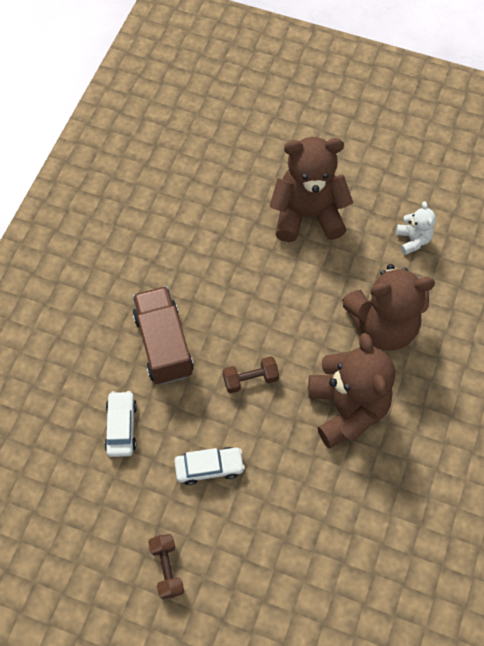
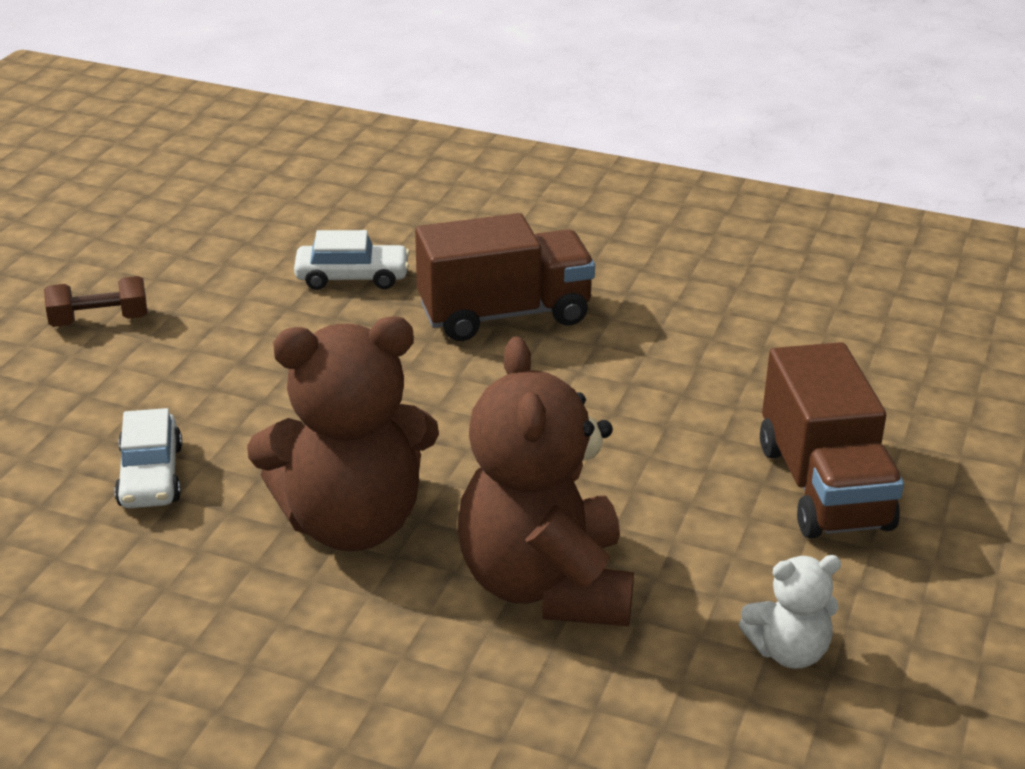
camera: 90 degrees right, 30 degrees down
(209, 467) = (261, 360): white car -> white car (150, 476)
(250, 379) = (428, 406): brown dumbbell -> none
(307, 215) = (824, 487): brown teddy bear -> brown truck

